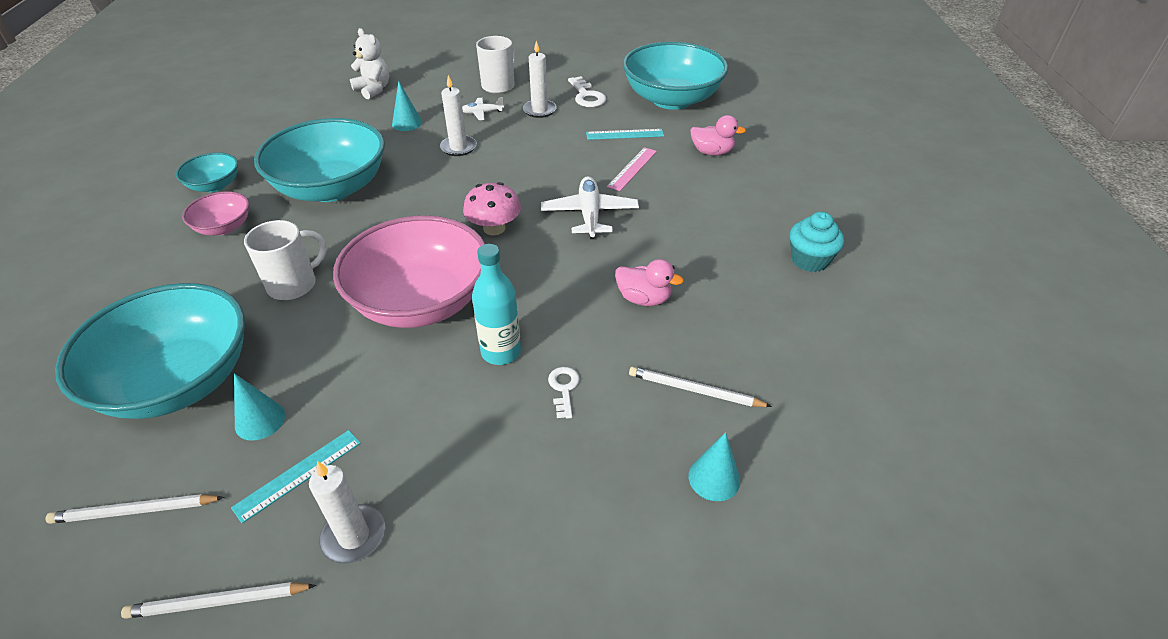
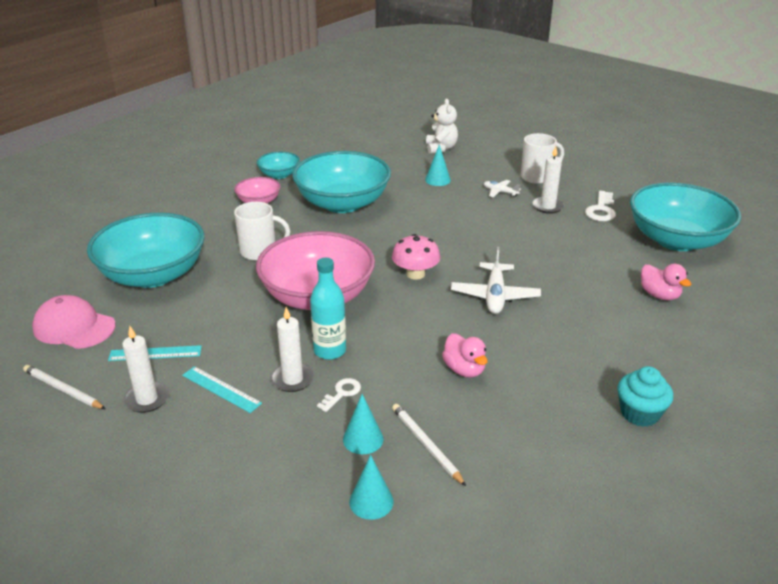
camera: 40 degrees right, 10 degrees down
(135, 511) = (74, 327): white pencil -> pink cap
(260, 420) = (167, 316): turquoise cone -> turquoise cone (363, 439)
(458, 147) = (454, 210): white candle -> white candle (292, 379)
(589, 215) = (495, 296): white plane -> white plane turned 150 degrees clockwise
(624, 134) = (597, 251): turquoise ruler -> turquoise ruler (221, 389)
(632, 168) = (571, 278): pink ruler -> none

